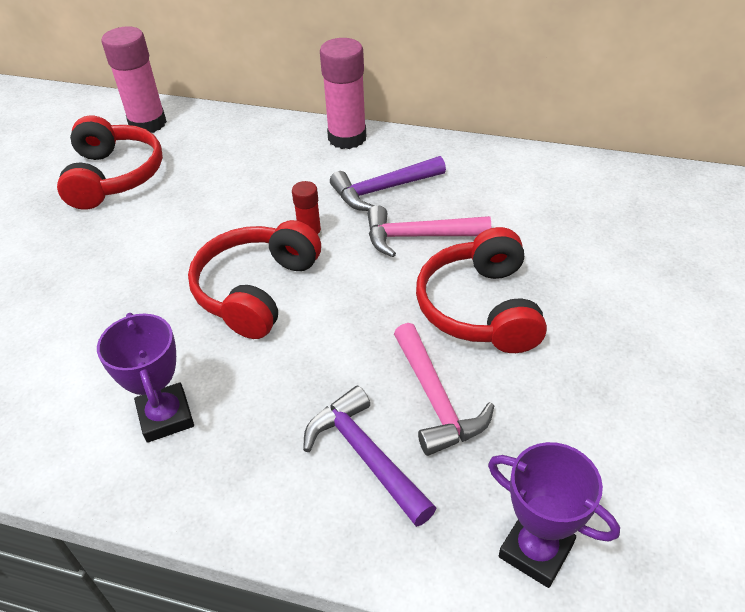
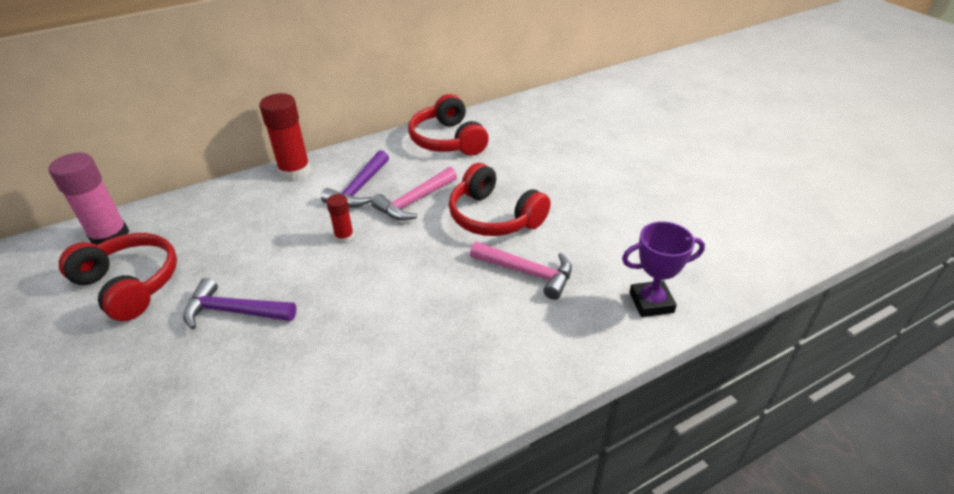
camera: 45 degrees left, 5 degrees down
(166, 416) = (385, 388): purple trophy -> none
(256, 290) = (349, 286): red headphones -> red headphones (448, 140)
(347, 138) = (295, 172): pink glue stick -> red glue stick
(365, 456) = (527, 322): purple hammer -> purple hammer (234, 311)

